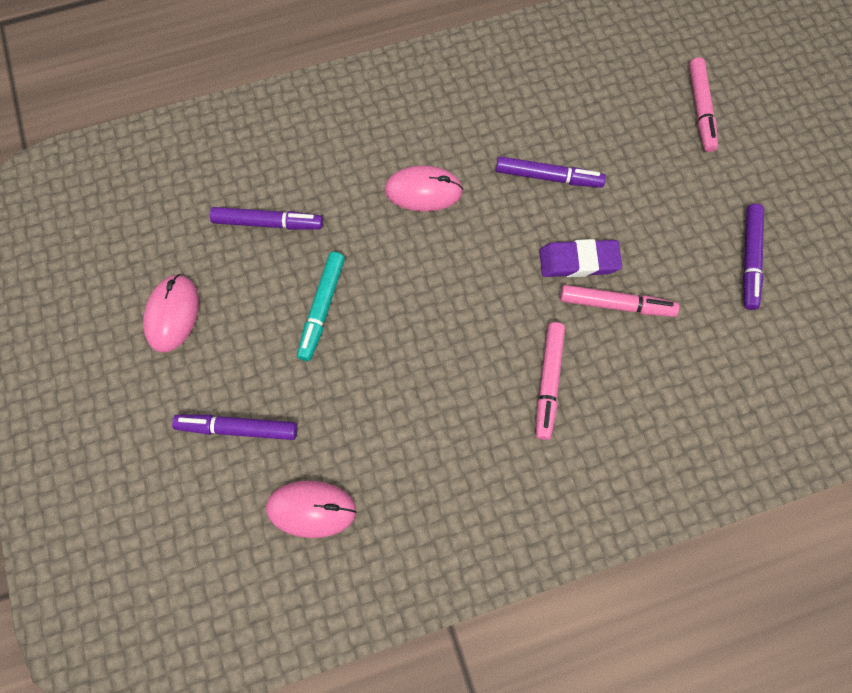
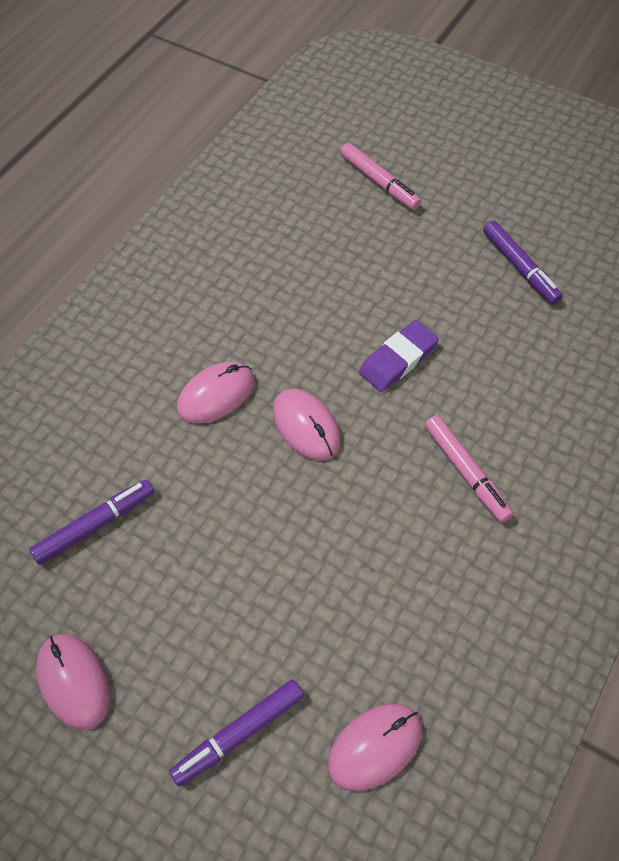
camera: 40 degrees left, 10 degrees down
(322, 309) = (218, 562): turquoise marker -> none
(465, 261) = (306, 426): none -> pink mouse
(548, 177) = (311, 311): purple marker -> none
(616, 305) = (458, 372): pink marker -> none

